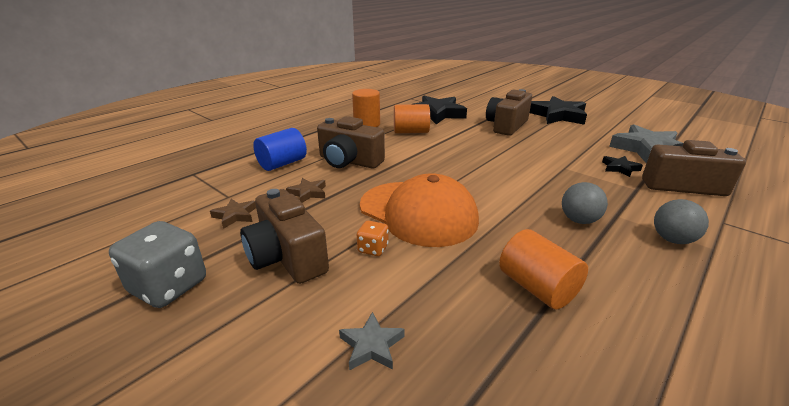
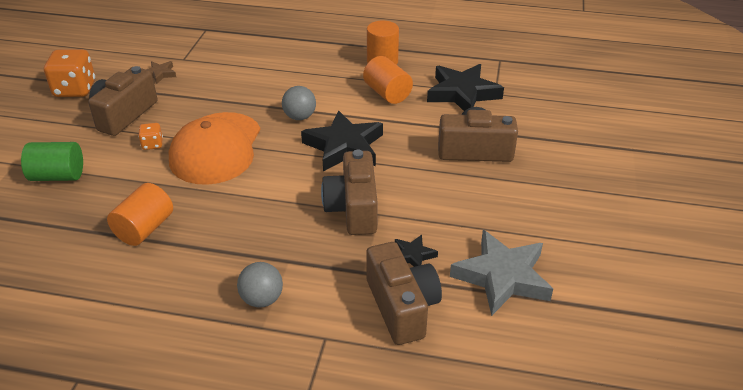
camera: 60 degrees right, 10 degrees up
(169, 286) = (75, 89): grey dice -> orange dice
(282, 164) = (252, 56): blue cylinder -> none
(308, 193) = (212, 88): brown star -> none
(349, 161) = (283, 85): brown camera -> brown camera (353, 208)
(371, 345) = (58, 176): grey star -> green cylinder
(558, 115) = (563, 184): black star -> black star (344, 147)
(579, 220) = (262, 238): grey ball -> grey ball (299, 117)

